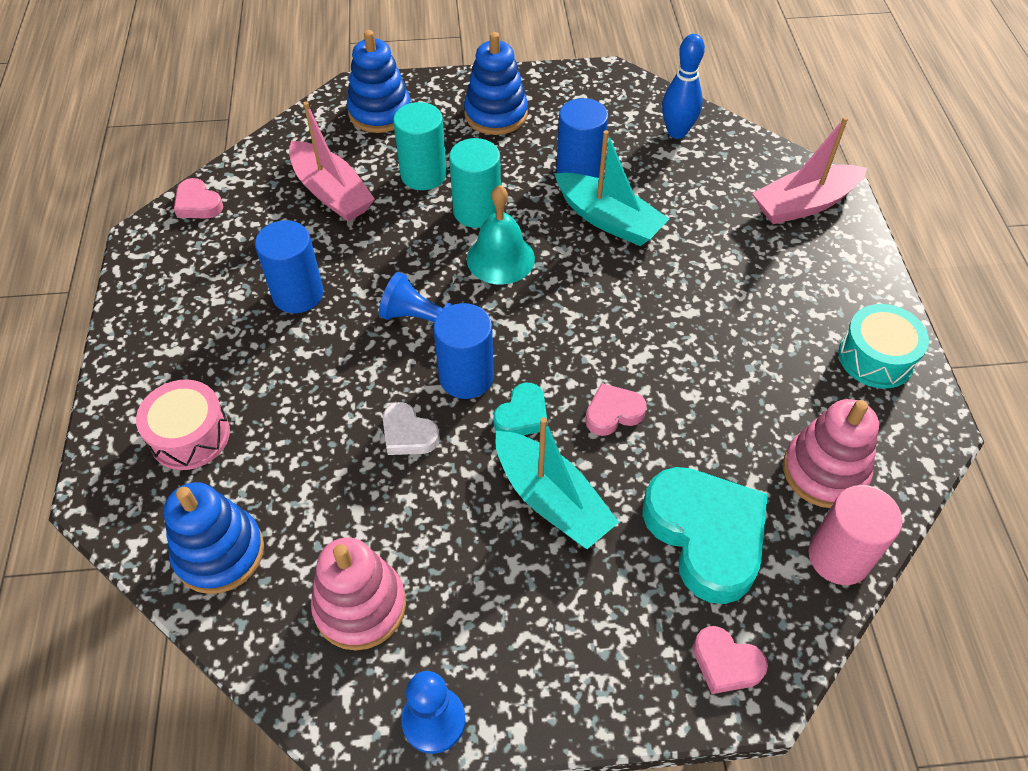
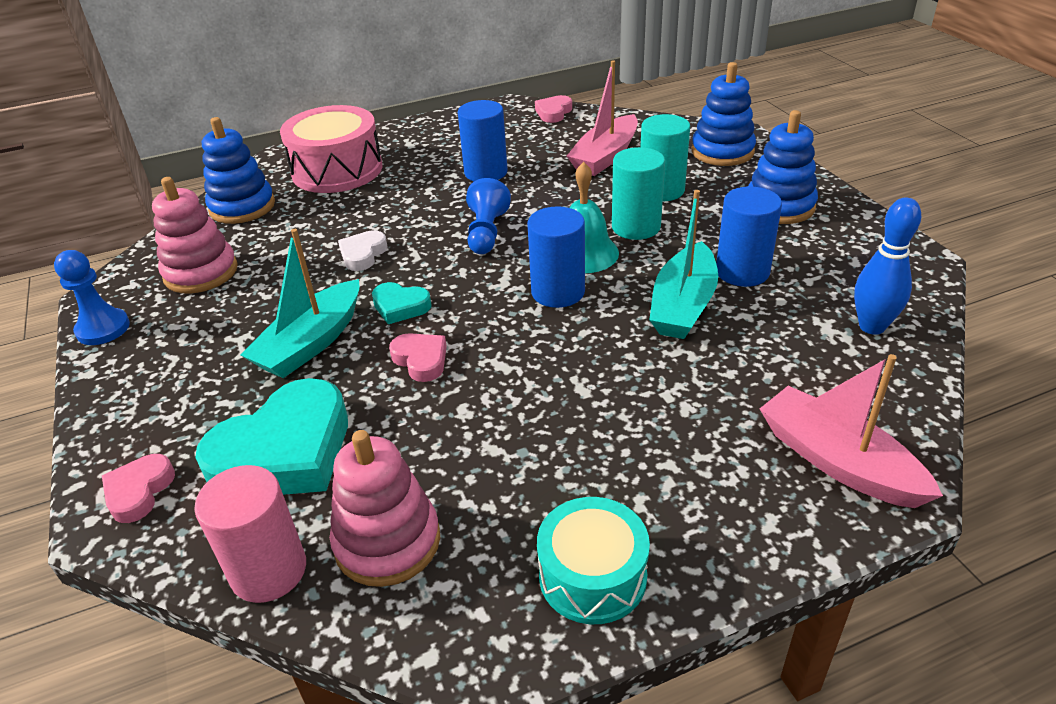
camera: 75 degrees right, 15 degrees down
(190, 435) = (337, 170): pink drum -> pink drum, size x1.54
(466, 377) = (432, 268): blue cylinder -> blue cylinder (558, 292)

